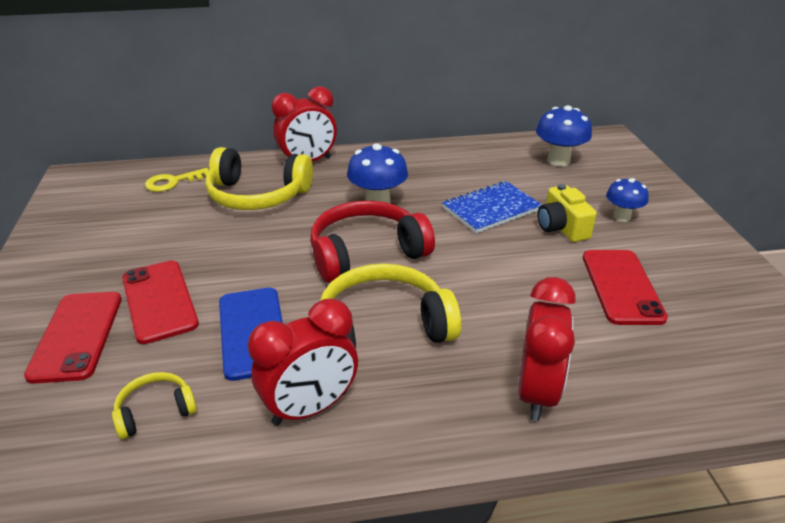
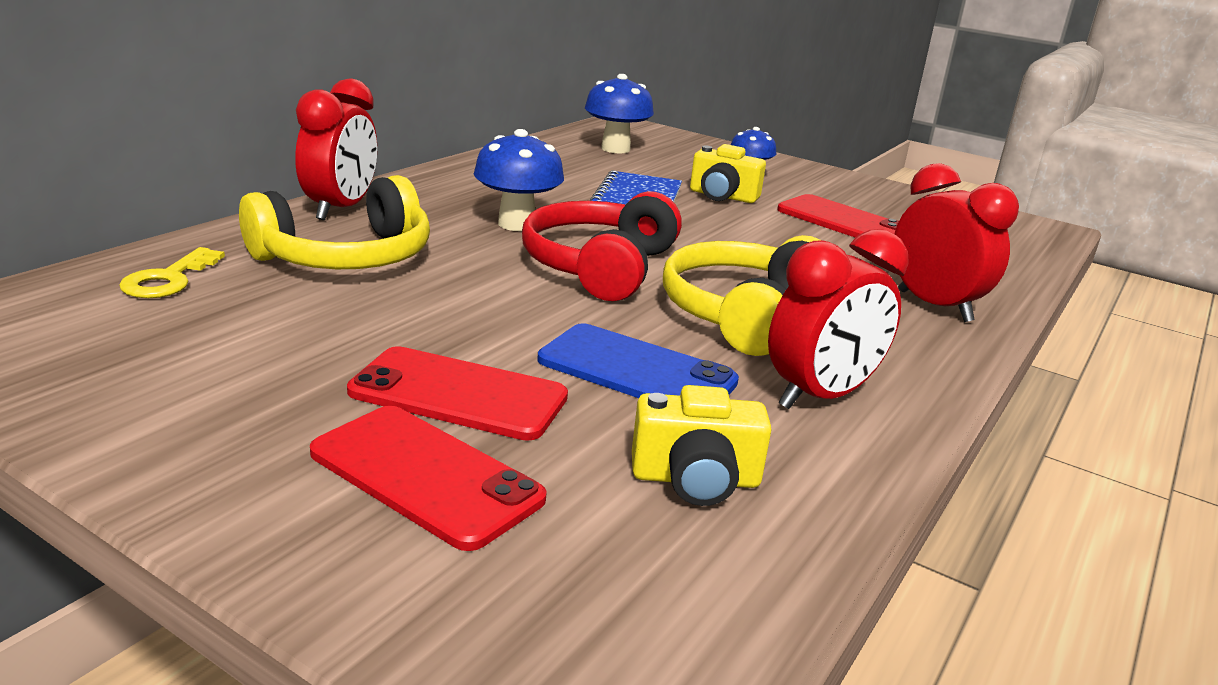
camera: 50 degrees left, 10 degrees down
(155, 411) = (695, 479): yellow headphones -> yellow camera
(310, 408) = (820, 396): red clock -> red clock turned 45 degrees clockwise

